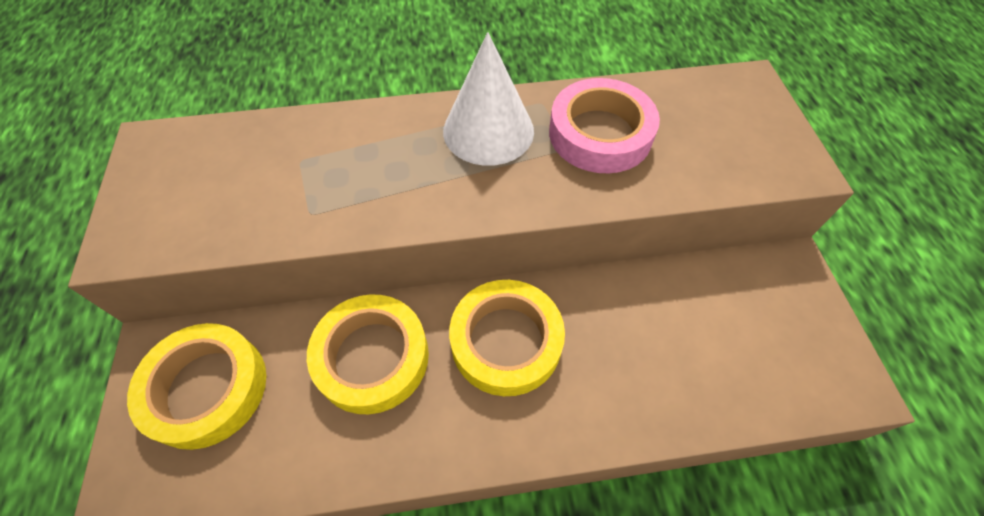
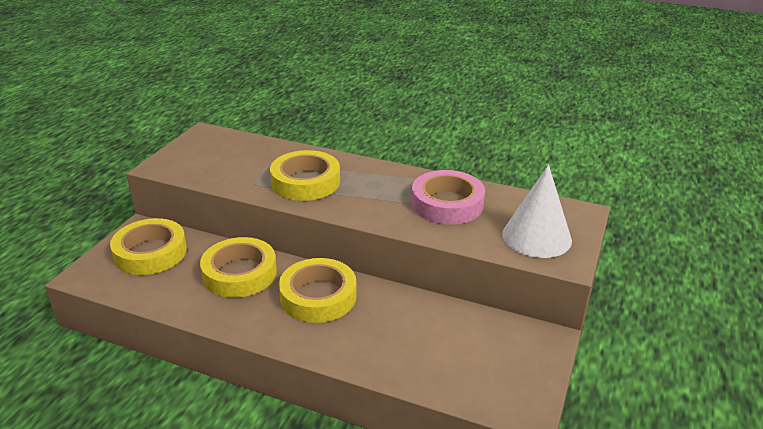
camera: 30 degrees right, 25 degrees down
(386, 176) = (305, 182): none -> yellow tape
(488, 131) = (381, 181): white cone -> white cone (536, 237)

